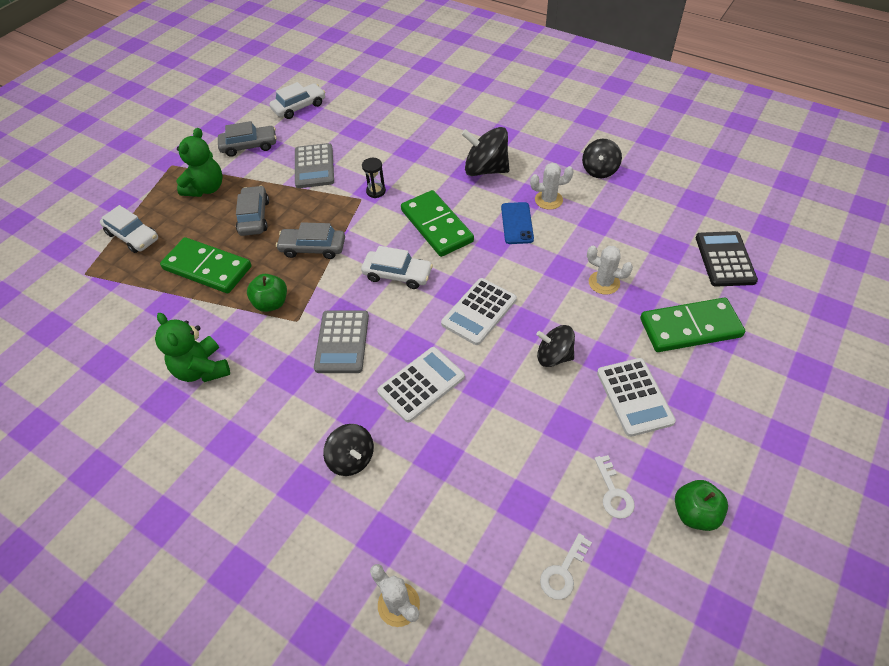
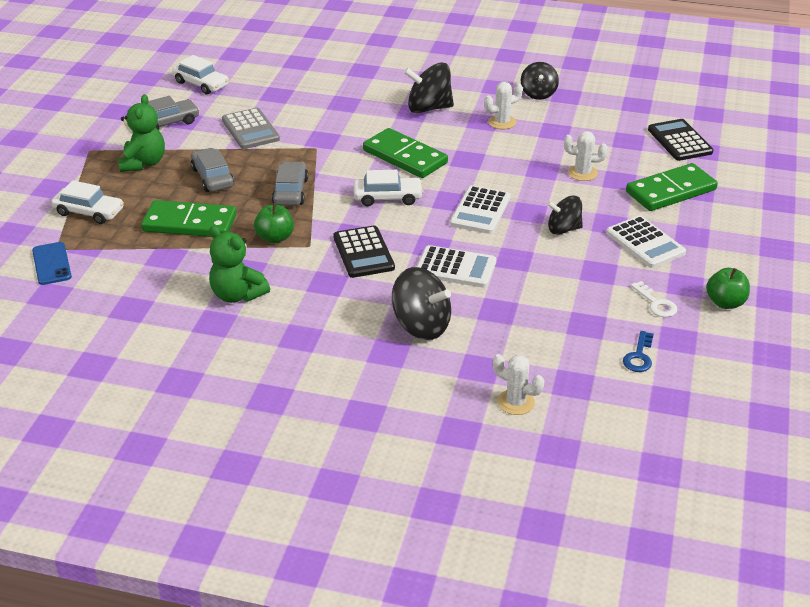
camera: 20 degrees left, 15 degrees down
(299, 107) = (201, 84): white car -> white car turned 90 degrees clockwise
(313, 248) = (290, 191): grey car -> grey car turned 105 degrees clockwise
(342, 342) = (363, 253): grey calculator -> black calculator
(351, 458) = (421, 326): black spinning top -> black spinning top, size x1.52
(376, 191) = (328, 140): black hourglass -> none
(421, 384) = (455, 268): white calculator -> white calculator turned 75 degrees clockwise
(517, 223) = (481, 143): blue phone -> blue phone (52, 264)
(563, 572) = (639, 356): white key -> blue key

